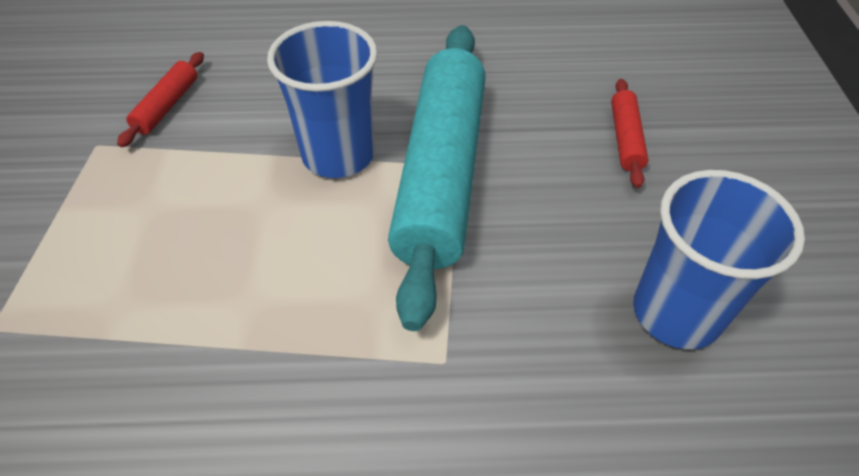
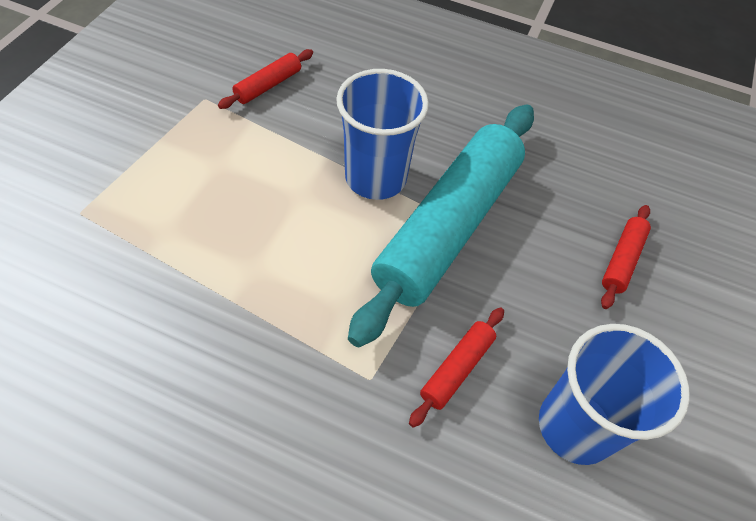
camera: 20 degrees right, 5 degrees up
(529, 310) = (456, 369): none -> red rolling pin

